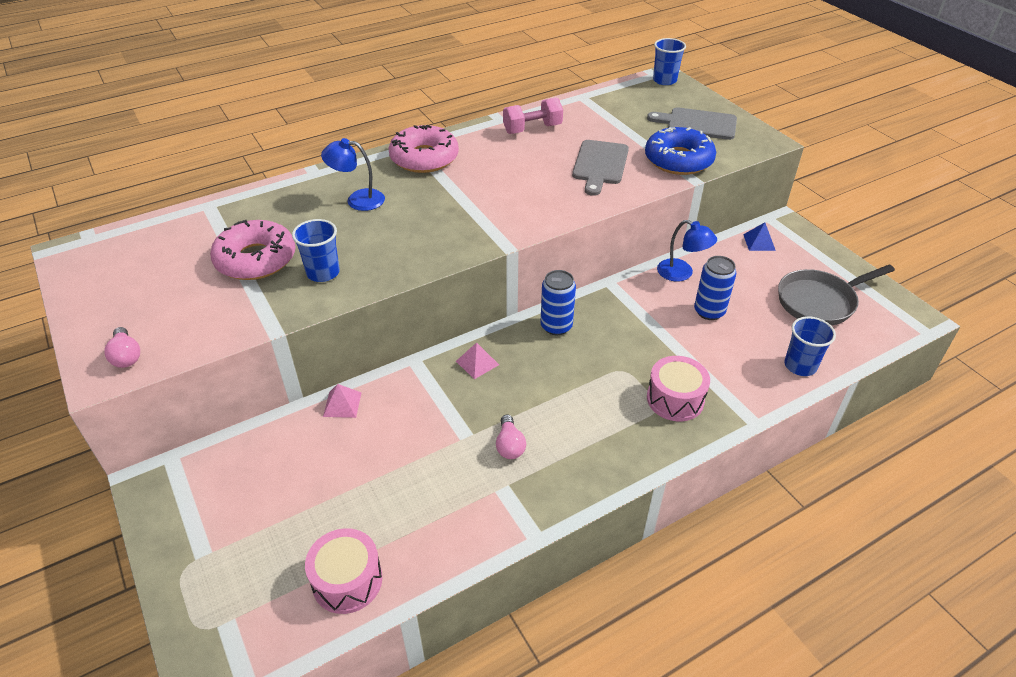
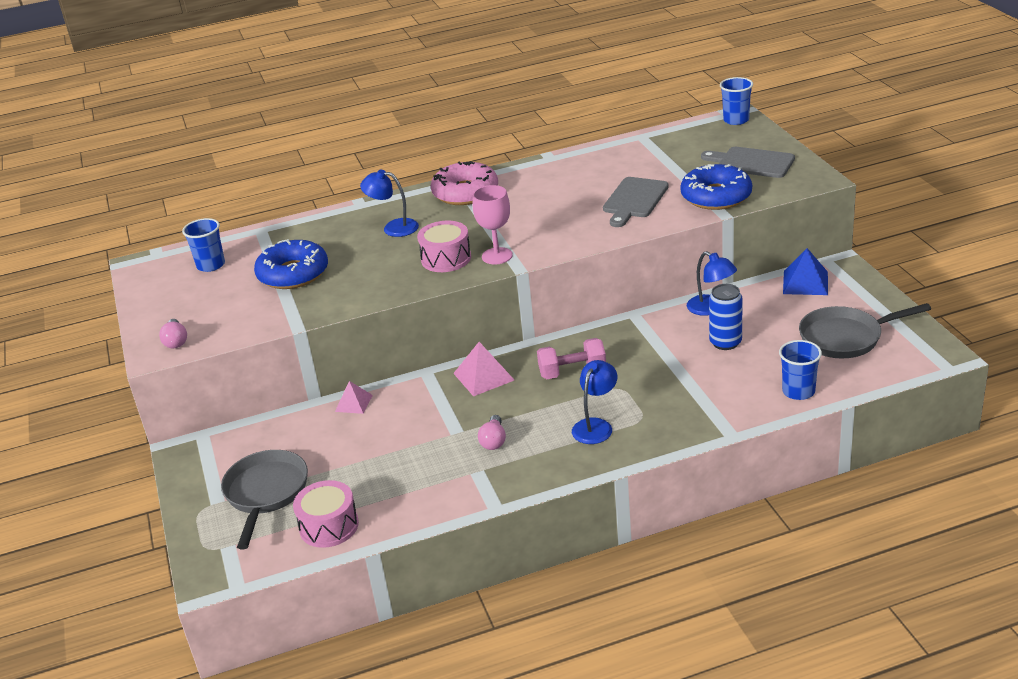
camera: 15 degrees right, 10 degrees down
(256, 259) = (293, 274): pink donut -> blue donut
(261, 537) = (266, 493): none -> grey pan
(323, 273) = (348, 285): blue cup -> blue cup (211, 265)
(477, 363) = (483, 376): pink pyramid -> pink pyramid, size x1.55
(479, 232) = (497, 256): none -> pink goblet
(532, 129) = (579, 167): pink dumbbell -> pink dumbbell (572, 372)
(556, 326) = (568, 350): blue can -> none
(613, 419) = (596, 426): none -> blue lamp
(675, 399) = (661, 413): pink drum -> pink drum (446, 259)
(759, 242) = (805, 282): blue pyramid -> blue pyramid, size x1.55

